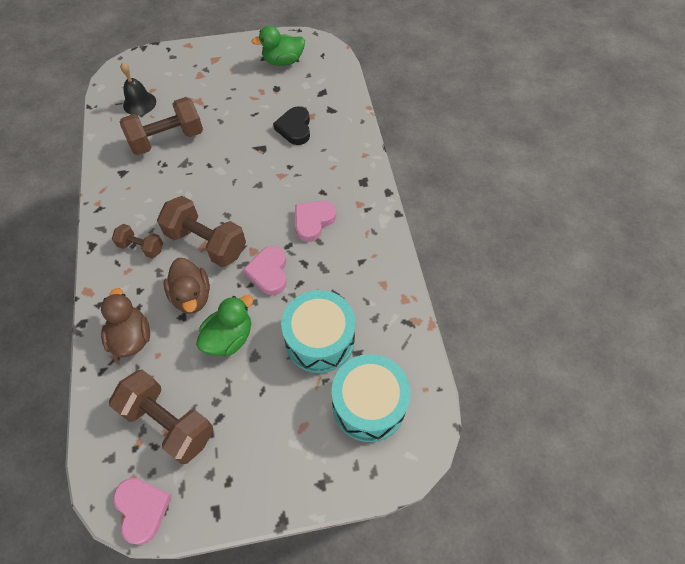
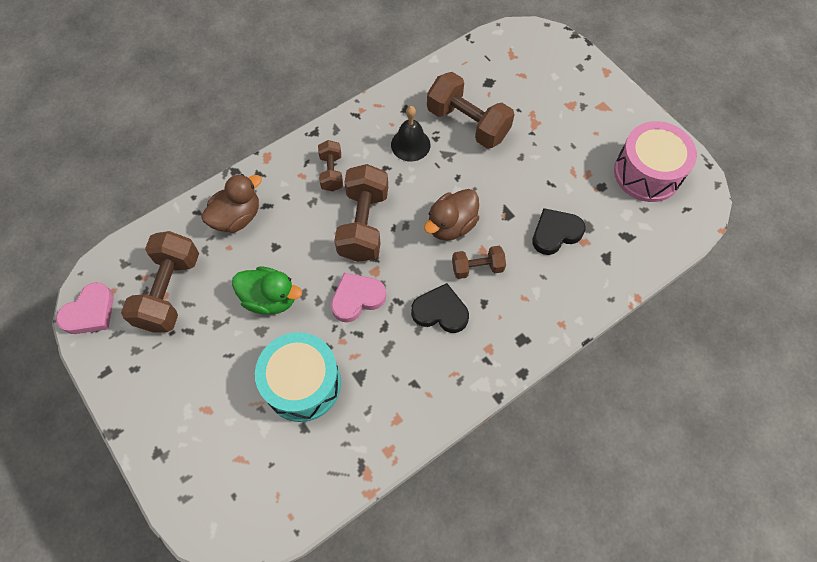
camera: 65 degrees right, 5 degrees up
(139, 103) = (498, 74): black bell -> black bell (410, 144)
(192, 296) = (299, 243): brown duck -> brown duck (451, 225)
(283, 61) = (647, 173): green duck -> pink drum
(292, 184) = (477, 268): none -> brown dumbbell
(313, 221) = (440, 311): pink heart -> black heart
(369, 404) = (251, 464): turquoise drum -> none

